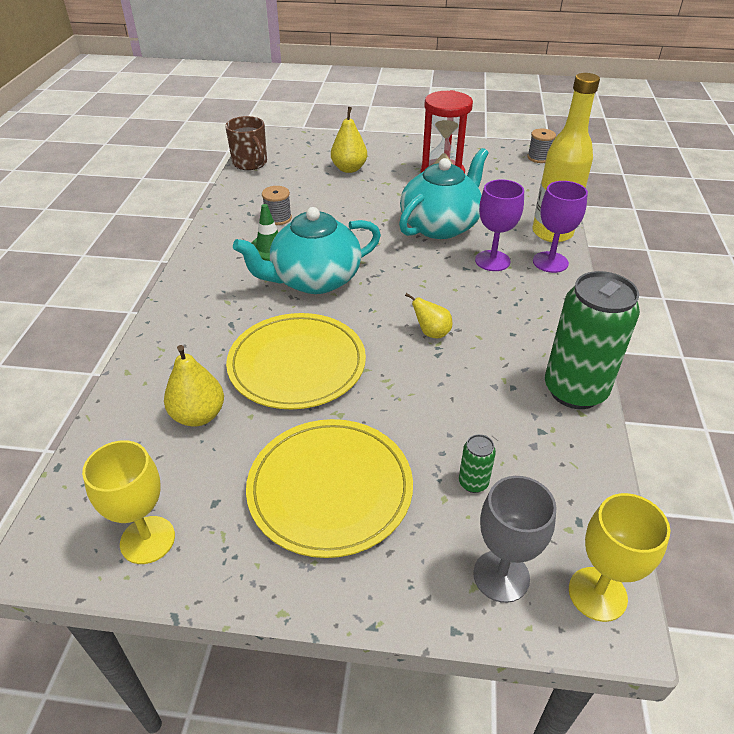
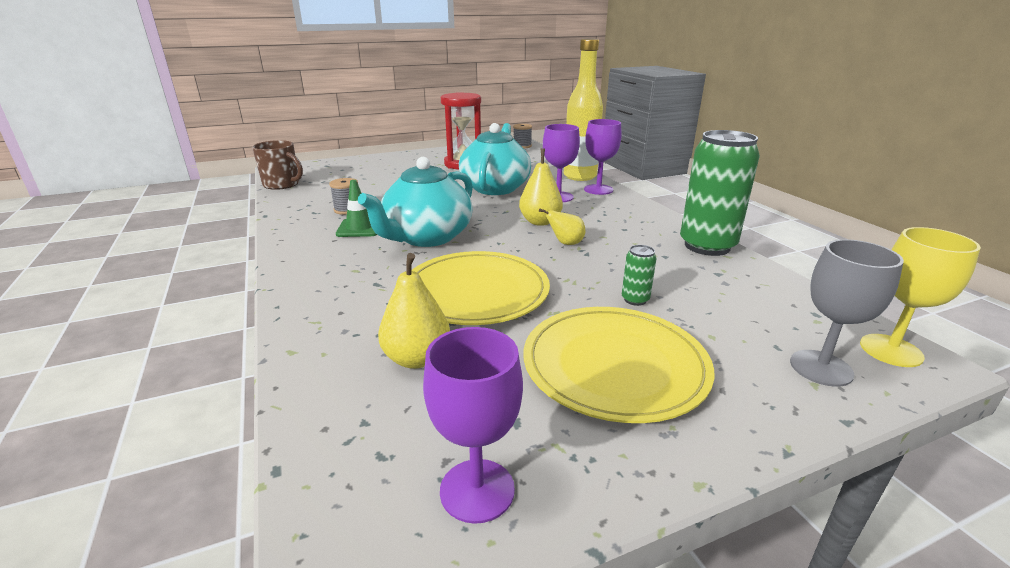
camera: 30 degrees left, 15 degrees down
(147, 540) = (477, 490): yellow goblet -> purple goblet
(349, 169) = (381, 173): yellow pear -> yellow pear (540, 222)
(473, 483) = (718, 318): green can -> green can (635, 300)

